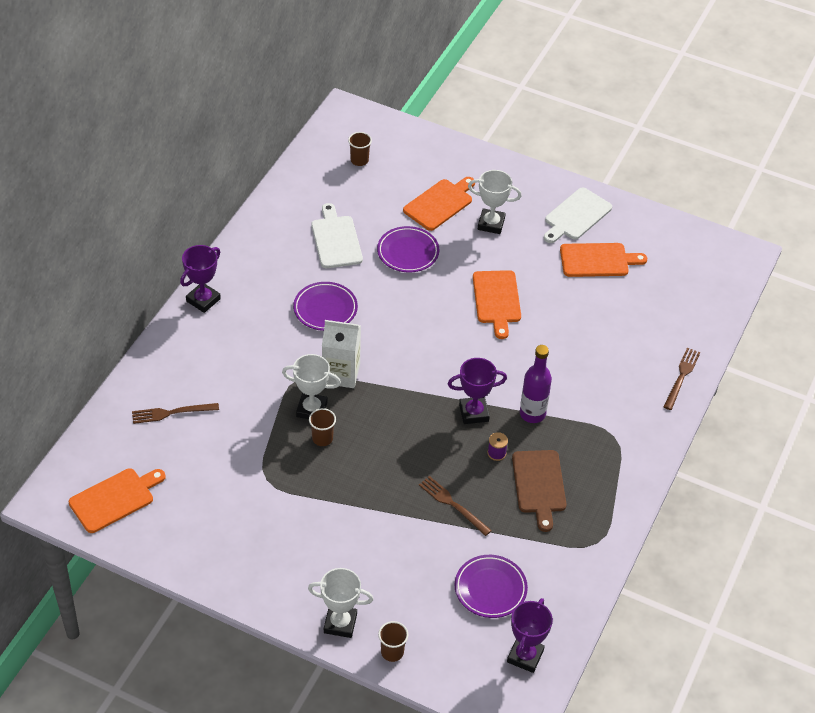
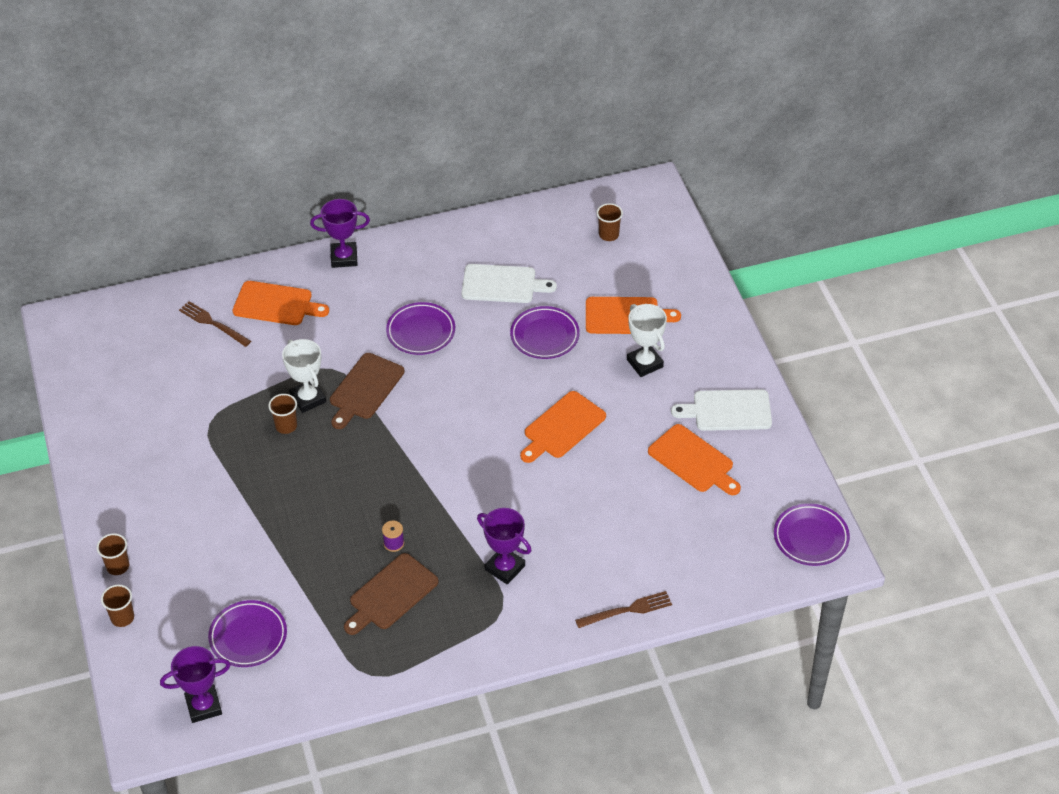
camera: 50 degrees right, 0 degrees up
(115, 499) = (98, 354): orange cutting board -> orange cutting board (276, 304)
(336, 240) = (502, 284): white cutting board -> white cutting board turned 60 degrees clockwise
(340, 623) = (118, 566): white trophy -> brown cup
(341, 373) = (365, 389): white carton -> brown cutting board
(452, 504) = (308, 552): brown fork -> none
(474, 413) = (420, 499): purple trophy -> purple trophy (505, 568)
(532, 414) = (463, 537): purple bottle -> none
(717, 254) = (811, 537): none -> purple plate

